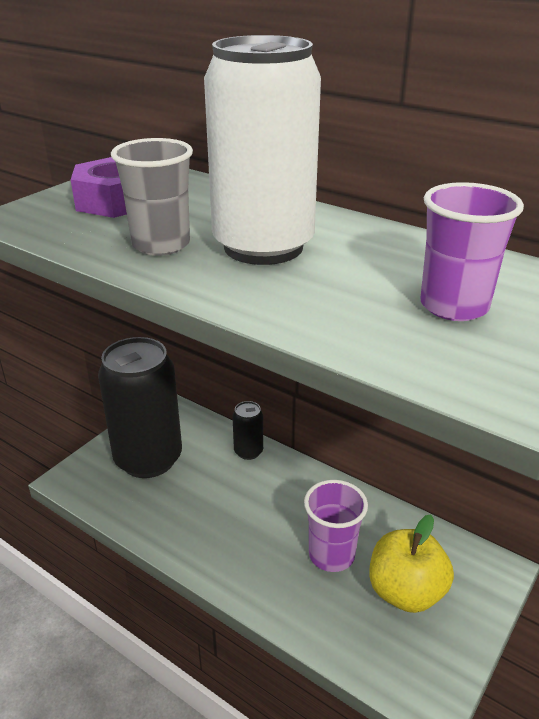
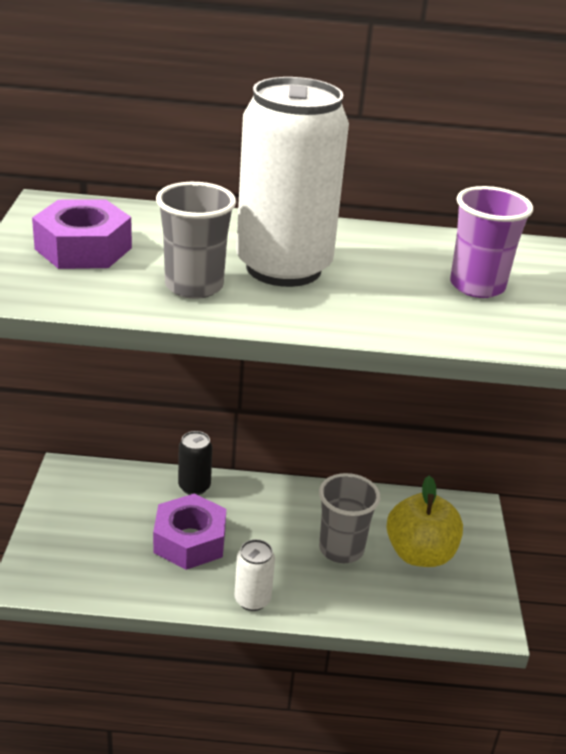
camera: 35 degrees left, 0 degrees up
(148, 459) = (97, 529): black can -> none
(208, 495) = (189, 541): none -> purple nut
(217, 567) = (252, 600): none -> white can
(331, 555) = (341, 549): purple cup -> grey cup

